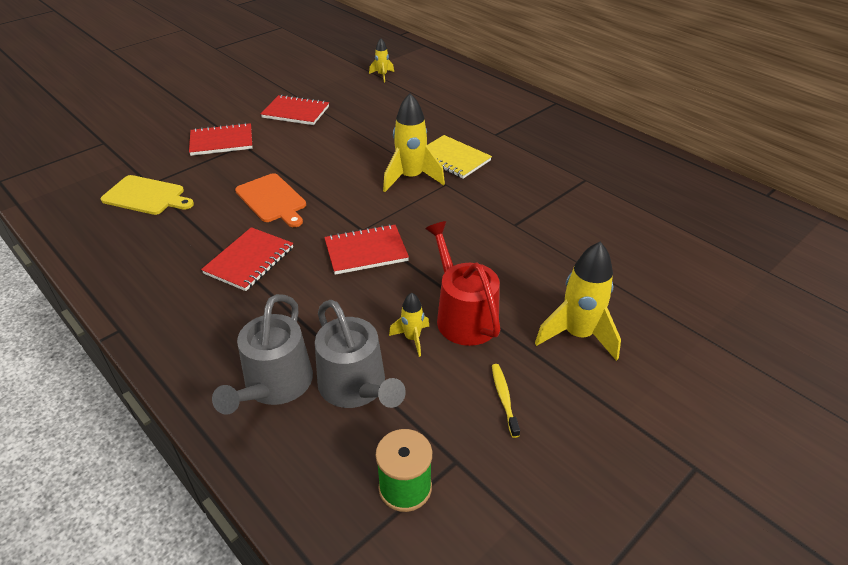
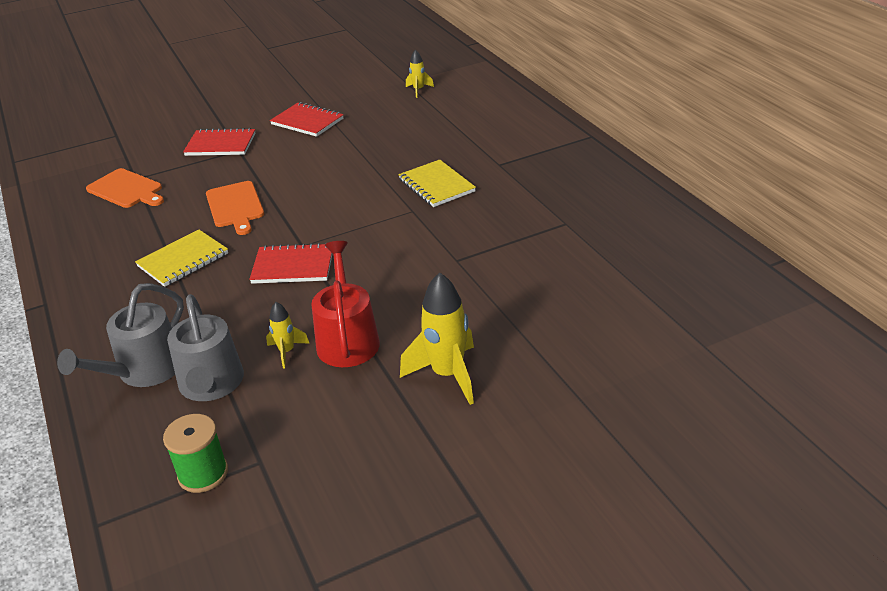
camera: 20 degrees right, 5 degrees down
(146, 196) = (126, 189): yellow cutting board -> orange cutting board
(249, 261) = (183, 260): red notebook -> yellow notebook
(411, 178) = (381, 201): yellow rocket -> none
(504, 399) = (337, 419): yellow toothbrush -> none

